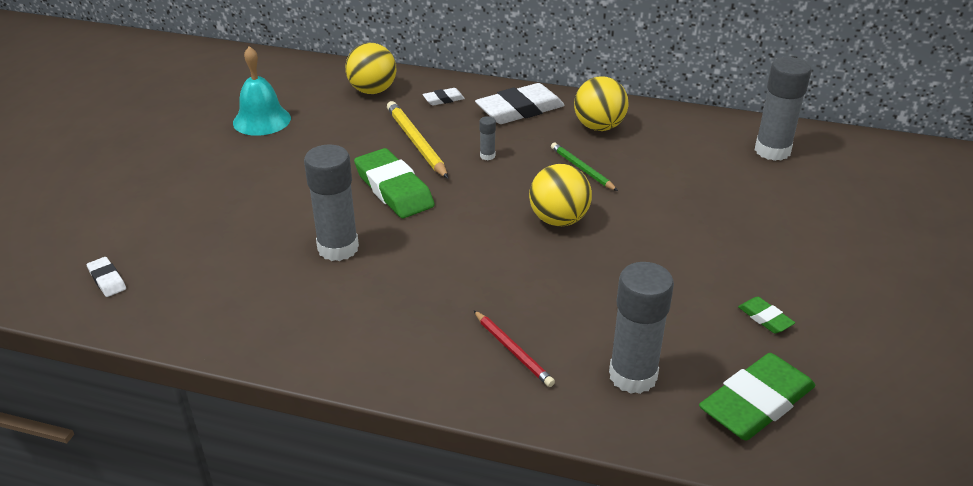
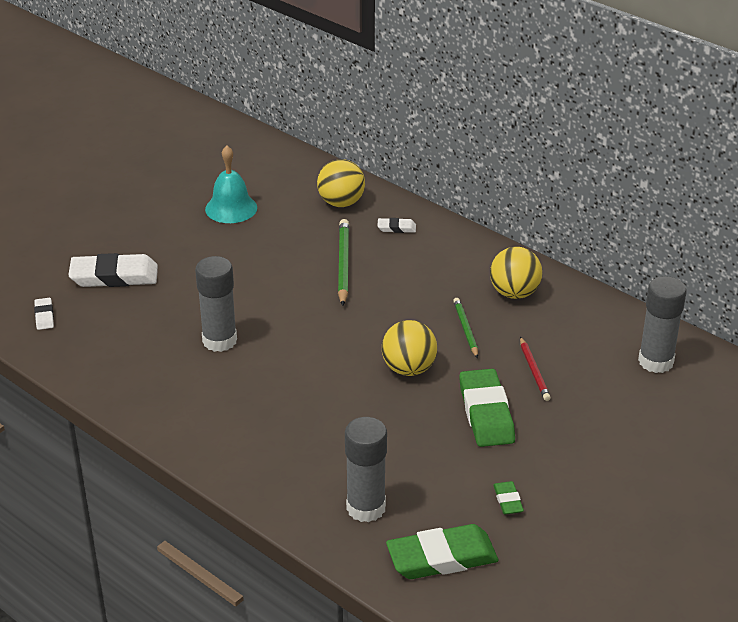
camera: 25 degrees right, 0 degrees up
(393, 189) = (295, 302): green eraser -> green eraser (486, 413)
(416, 142) = (343, 264): yellow pencil -> green pencil
(487, 156) = (394, 294): grey glue stick -> none
(513, 350) = (292, 460): red pencil -> red pencil (534, 371)
(520, 110) = (456, 256): white eraser -> white eraser (114, 276)

